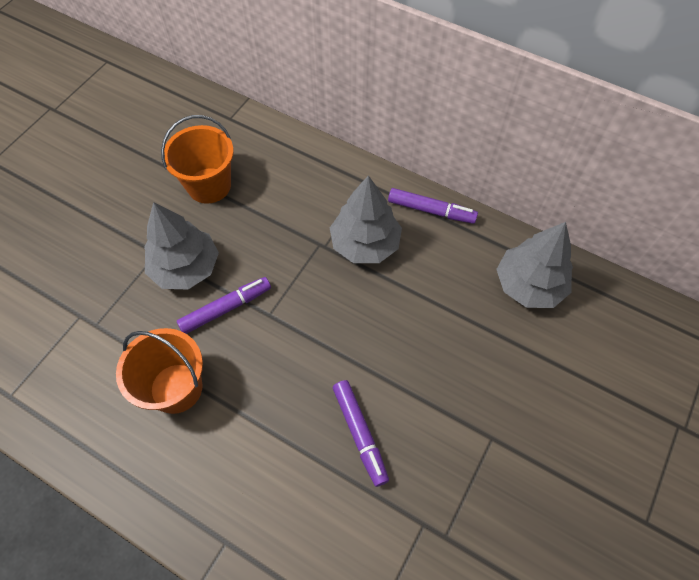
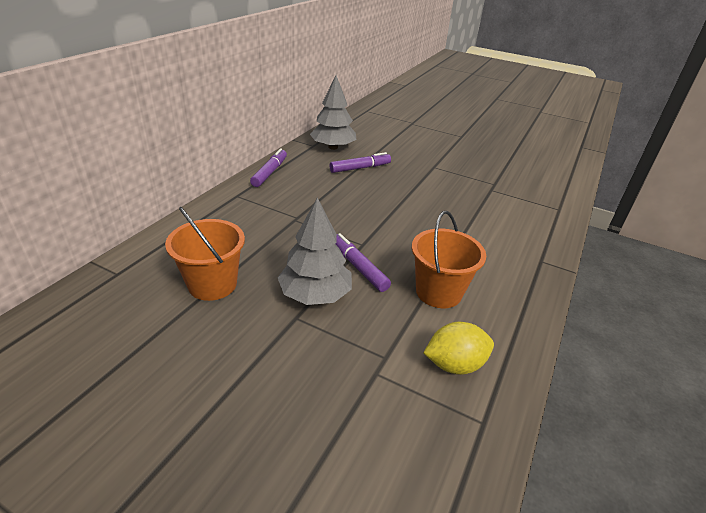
camera: 95 degrees left, 25 degrees down
(74, 384) = (454, 364): none -> yellow lemon
(360, 433) = (446, 207): purple marker -> purple marker (360, 168)
(365, 244) = (296, 199): grey tree -> none

